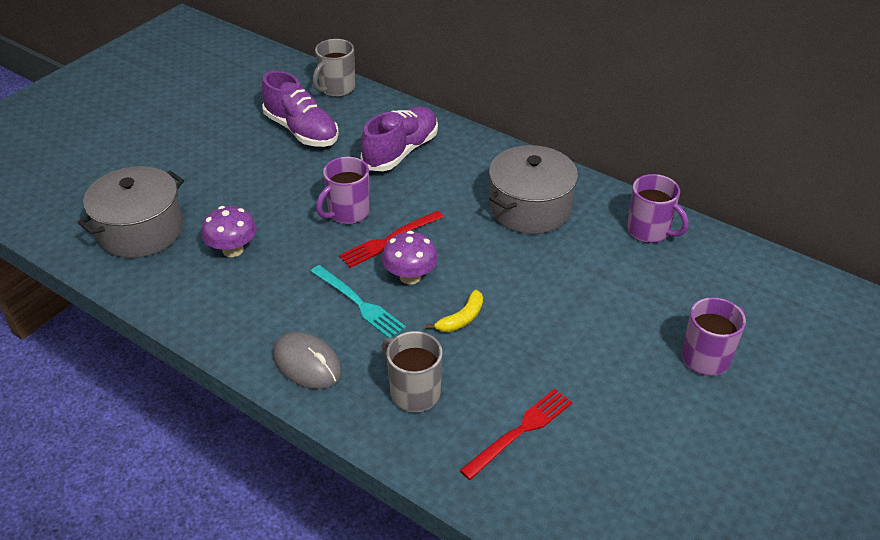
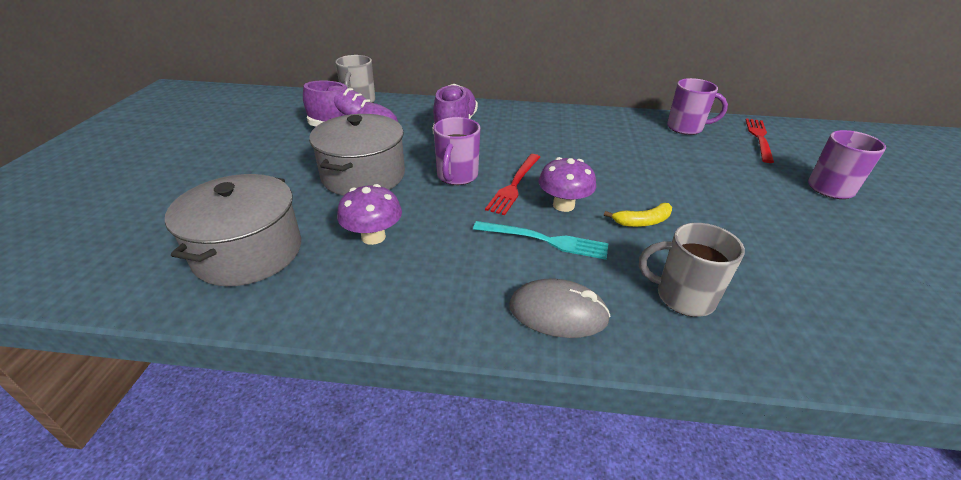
camera: 30 degrees left, 5 degrees down
(461, 318) = (642, 221): yellow banana -> yellow banana turned 60 degrees clockwise
(520, 431) = (804, 291): red fork -> red fork (759, 138)
(530, 208) = (594, 136): grey pot -> grey pot (363, 175)

